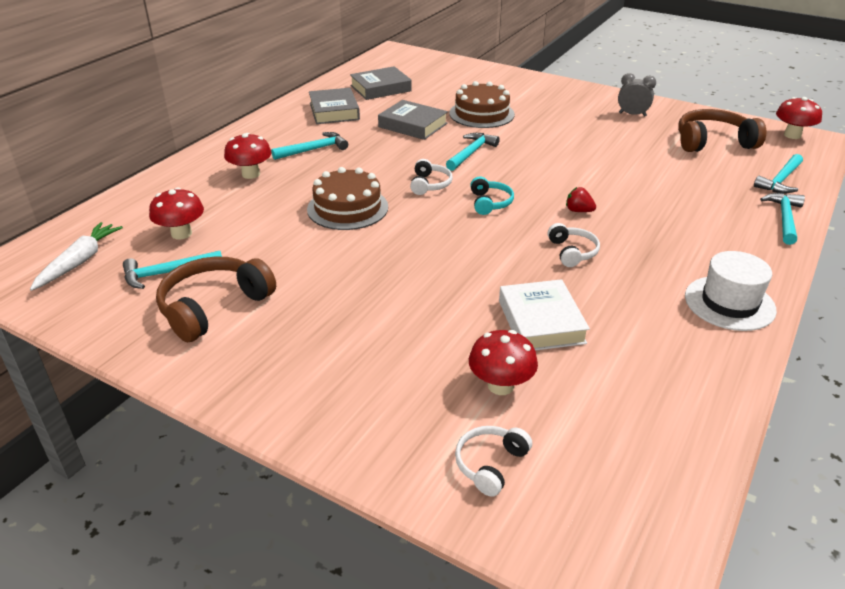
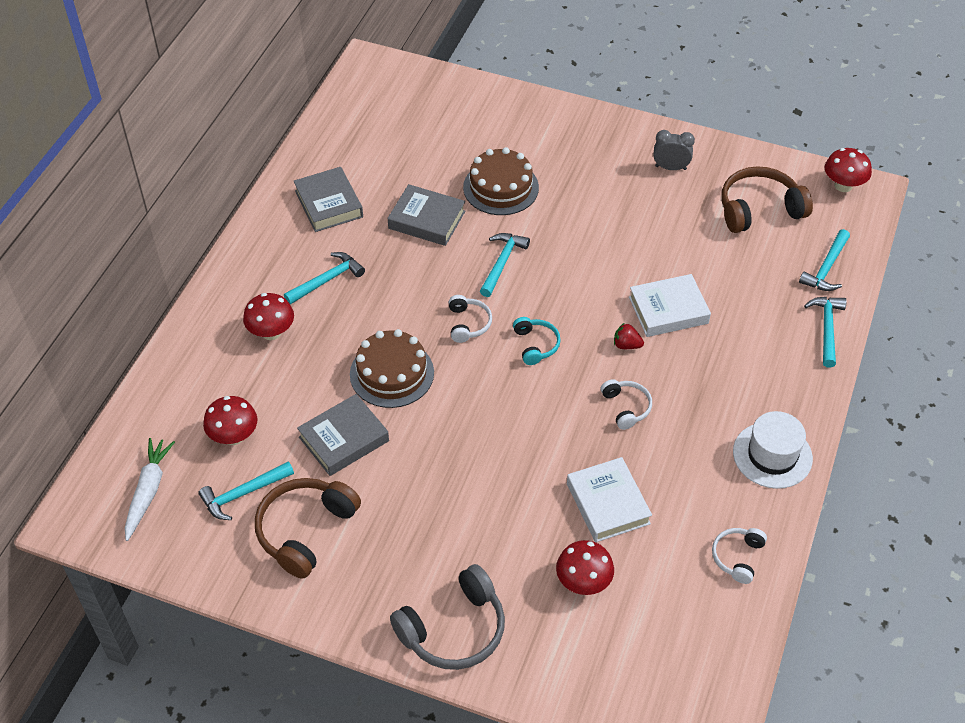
camera: 10 degrees left, 15 degrees up
(338, 410) = (453, 629): none -> grey headphones
(380, 88) = (371, 150): grey book -> grey book (344, 439)
(490, 464) = (587, 662): white headphones -> white headphones (737, 557)
(622, 193) = (668, 310): none -> white book

